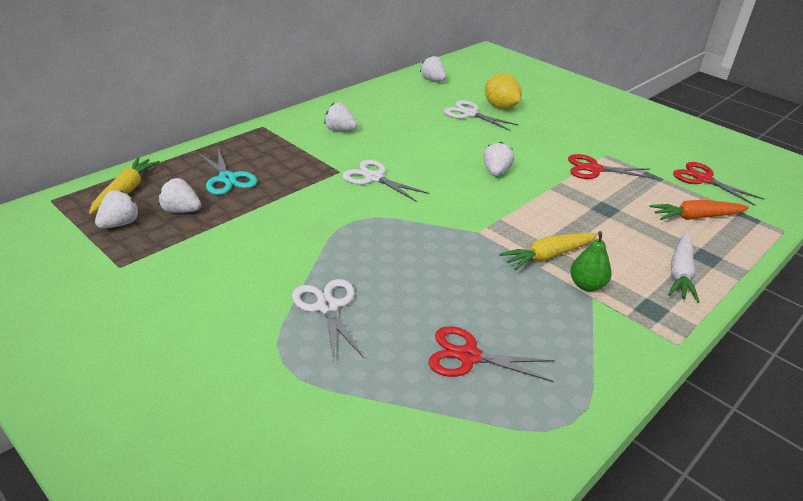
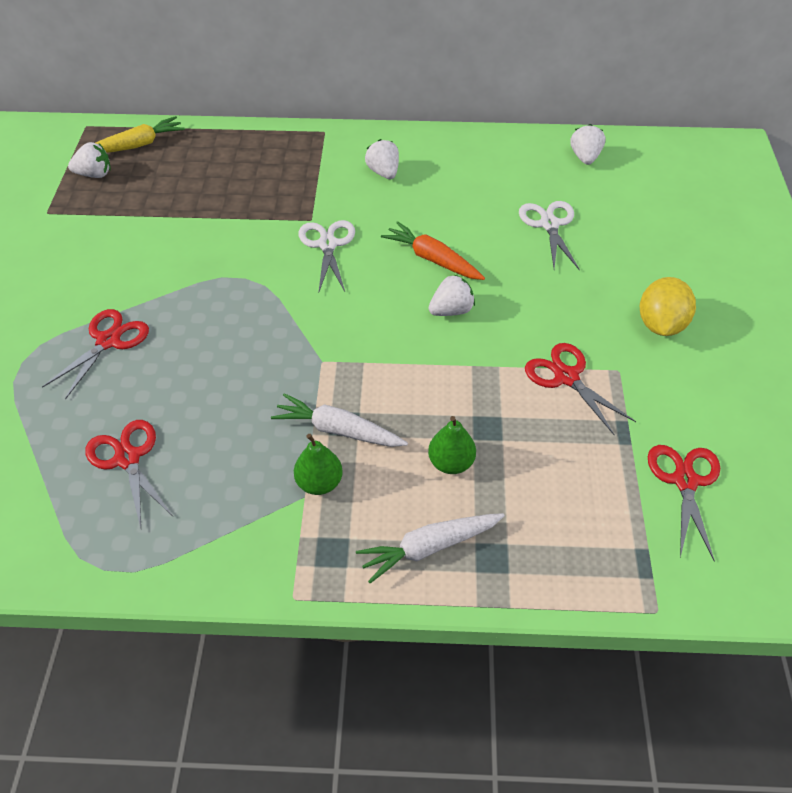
camera: 50 degrees right, 15 degrees up
(181, 210) = (145, 186): white strawberry -> none
(227, 179) = (216, 174): turquoise scissors -> none
(327, 306) = (108, 341): white scissors -> red scissors
(500, 107) = (603, 235): yellow lemon -> yellow lemon (660, 325)
(548, 256) = (338, 430): yellow carrot -> white carrot
(620, 233) = (451, 463): none -> green pear
(696, 217) = (574, 512): orange carrot -> orange carrot (432, 259)

